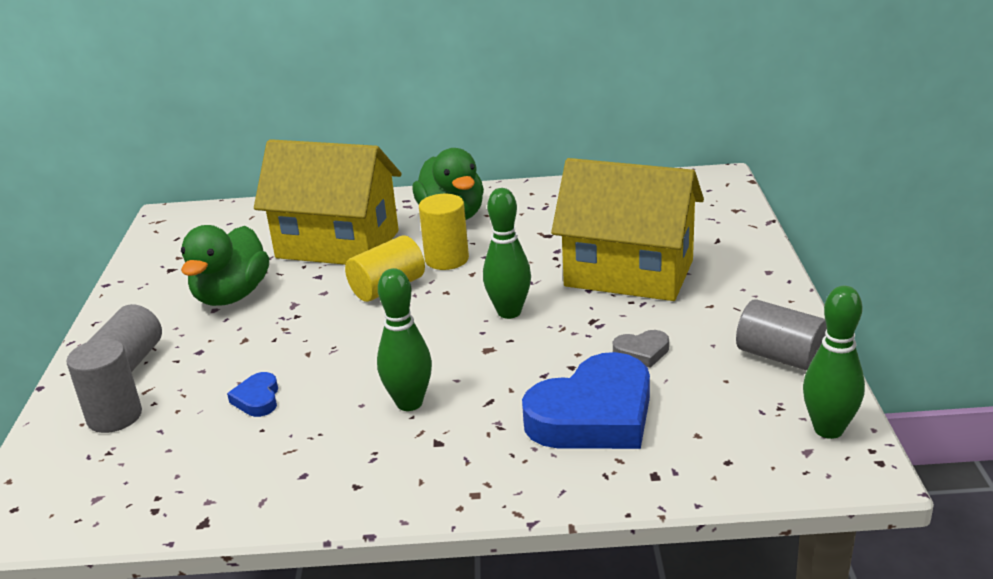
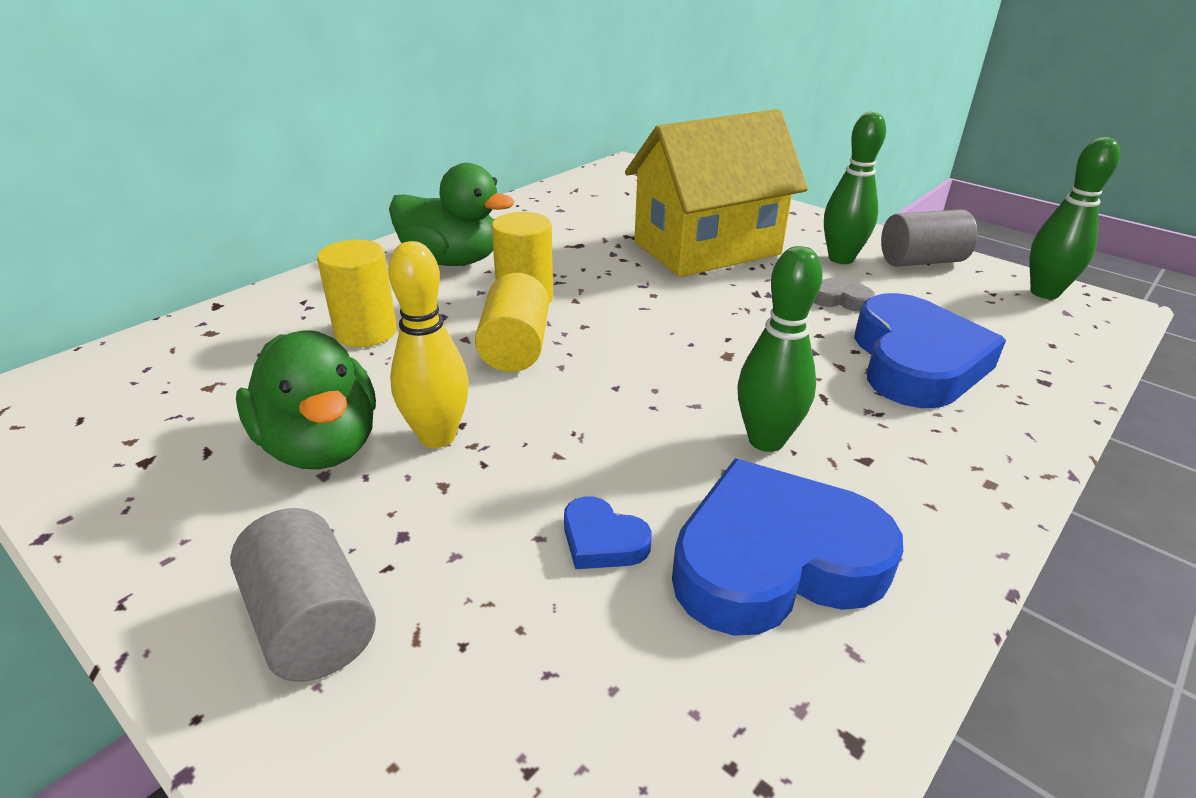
camera: 50 degrees left, 5 degrees up
(114, 416) = (435, 710): grey cylinder -> none
(277, 316) = (437, 437): none -> yellow bowling pin
(303, 451) = (774, 560): none -> blue heart
(337, 244) = (366, 332): yellow house -> yellow cylinder
(509, 312) = (679, 316): green bowling pin -> green bowling pin (841, 259)
(642, 352) = (840, 299): grey heart -> grey heart turned 105 degrees counterclockwise

